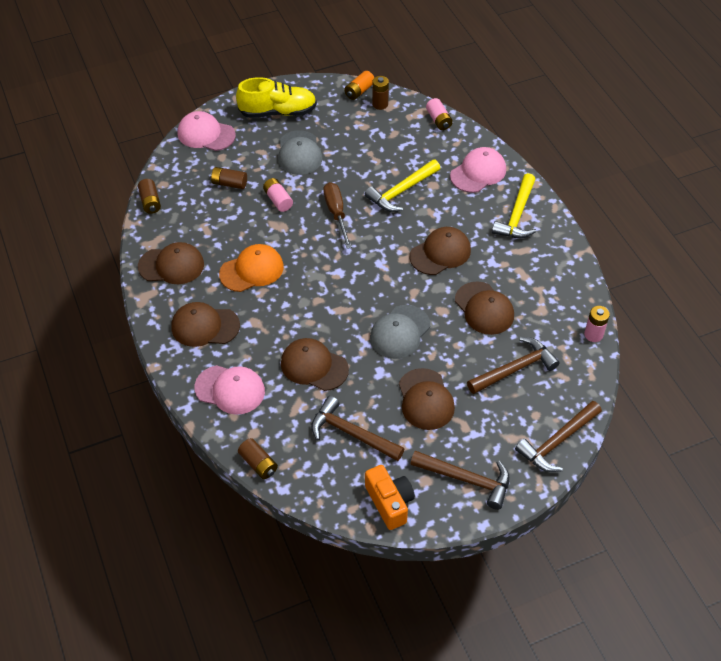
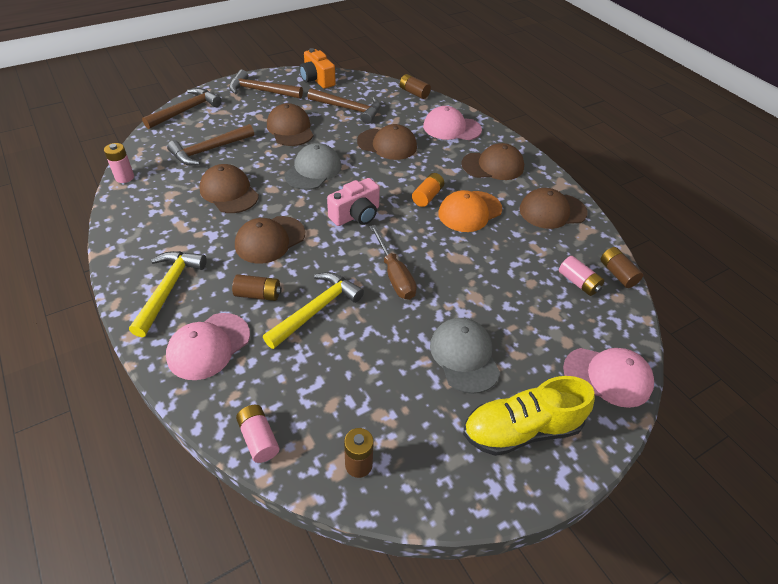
camera: 170 degrees right, 5 degrees down
(229, 183) = (538, 304): brown battery -> brown battery (258, 294)
(278, 200) = (469, 287): pink battery -> pink battery (578, 282)
(359, 91) = (398, 493): orange battery -> orange battery (427, 196)
(361, 273) = (356, 215): none -> pink camera

